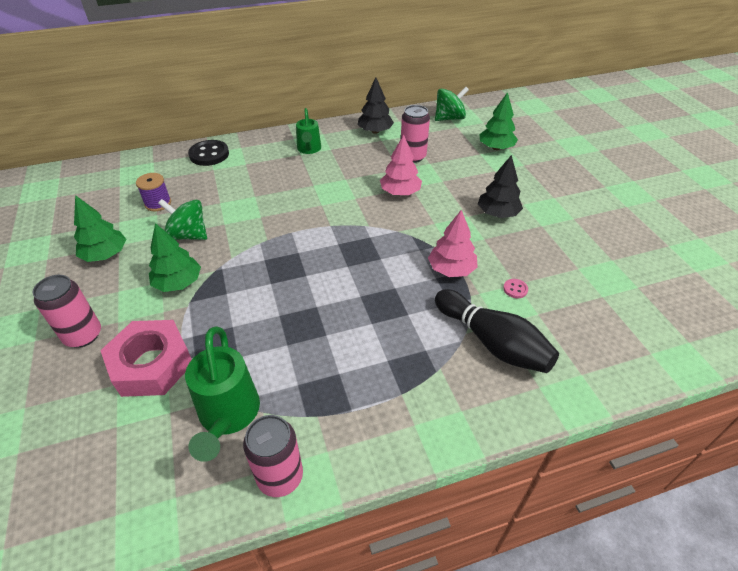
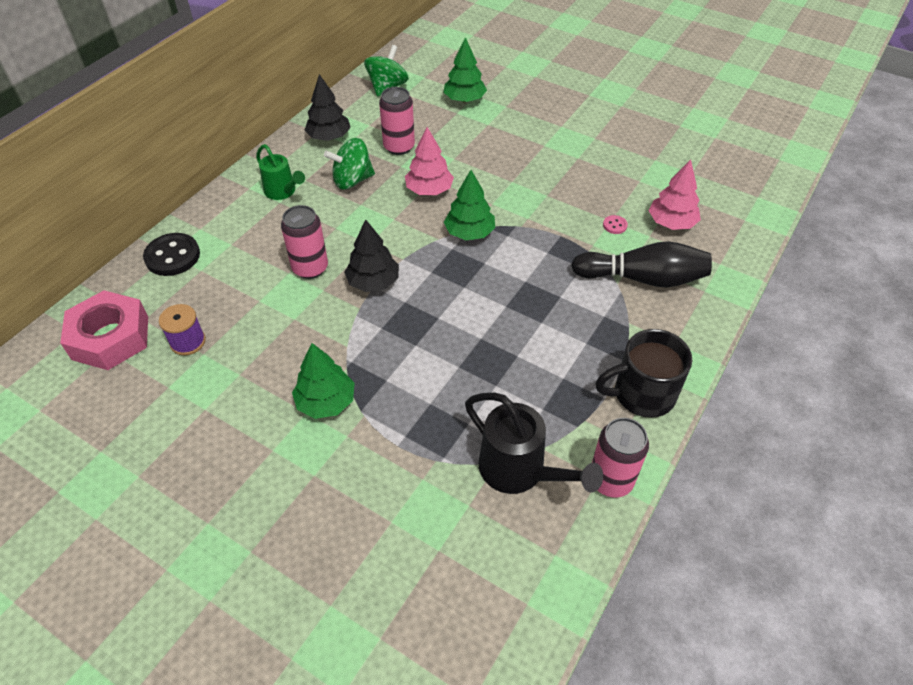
camera: 40 degrees left, 5 degrees up
(83, 335) = (296, 510): pink can -> pink can (310, 268)
(105, 255) = (205, 428): green tree -> green tree (469, 233)
(152, 364) = (401, 483): pink nut -> pink nut (110, 337)
(188, 235) = (271, 352): green spinning top -> green spinning top (352, 180)
(228, 416) = (520, 471): green watering can -> black watering can
(384, 430) = (642, 394): none -> black mug
(451, 269) = (551, 238): pink tree -> pink tree (671, 223)
(497, 213) = (533, 165): black tree -> black tree (373, 282)

